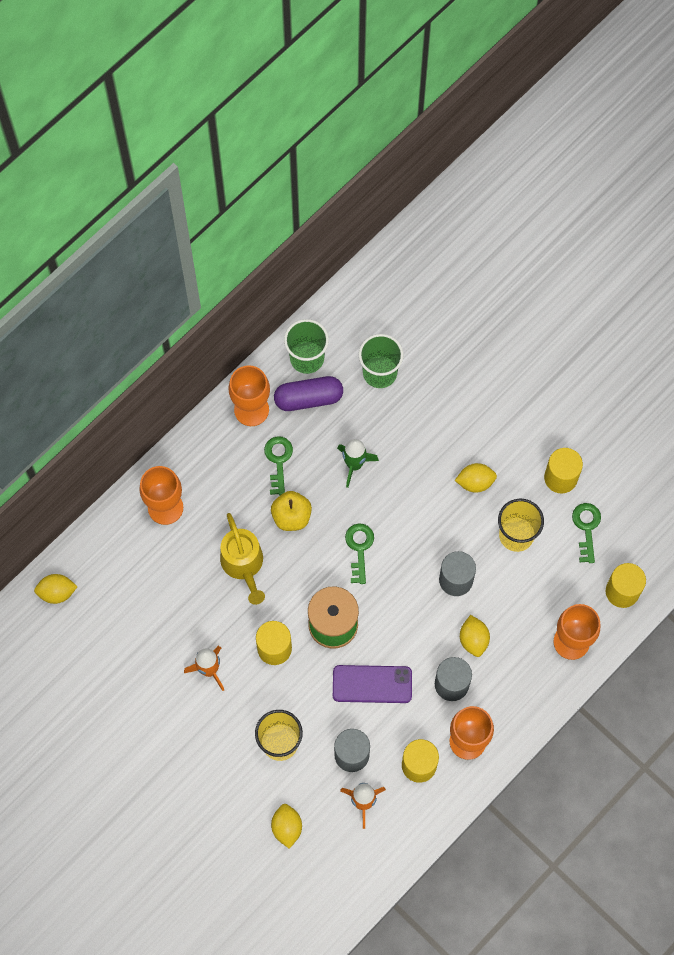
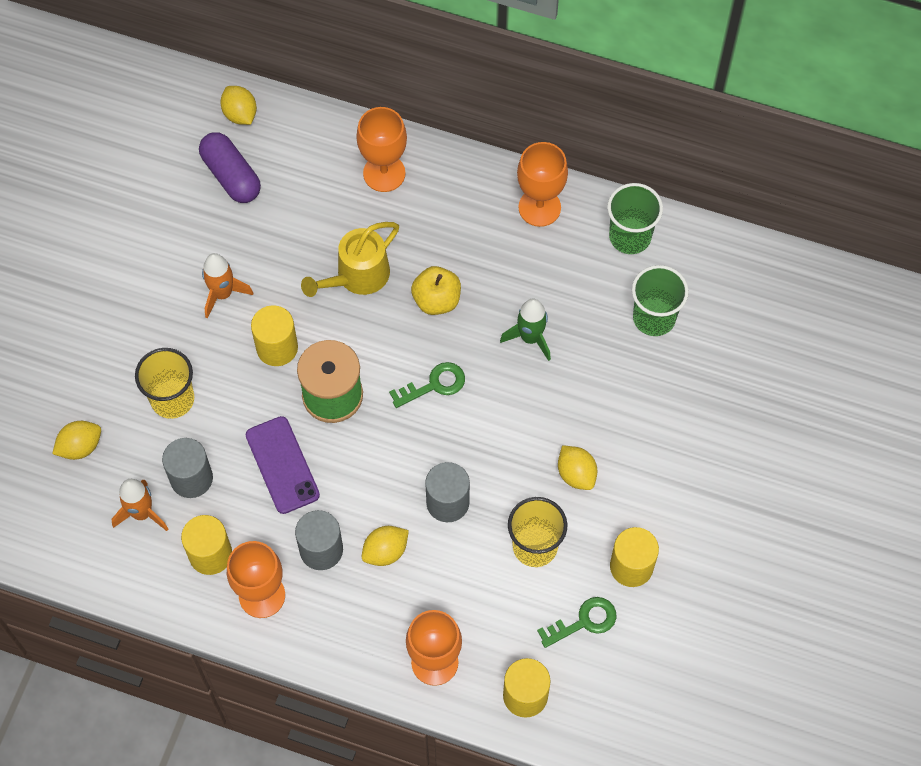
camera: 65 degrees right, 5 degrees down
(278, 461) = (494, 259): green key -> none
(308, 398) = (583, 258): purple capsule -> purple capsule (231, 175)

